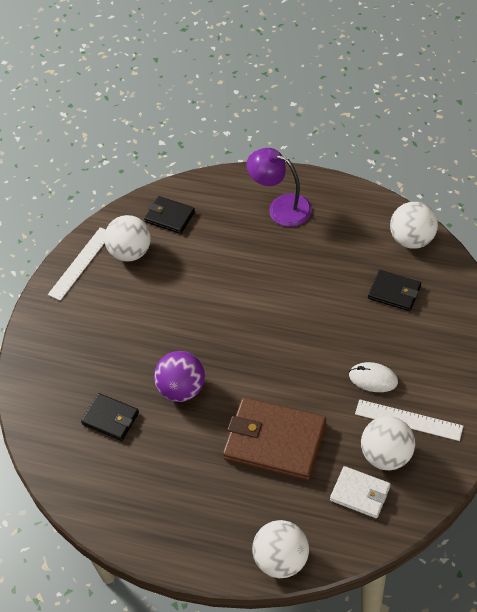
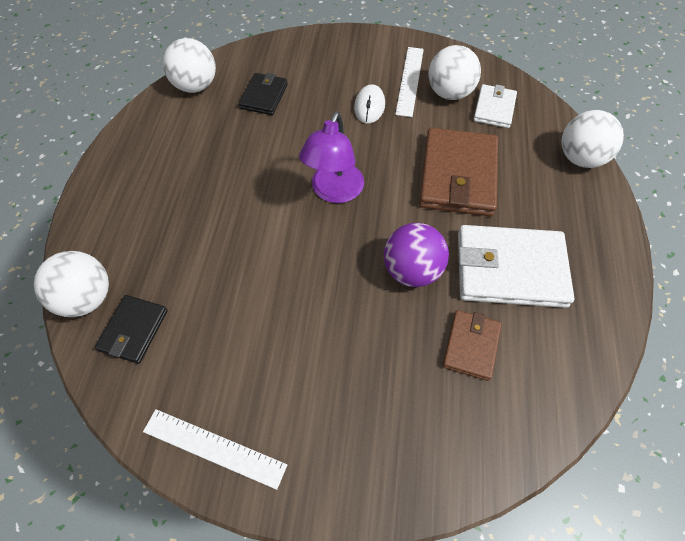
camera: 105 degrees left, 5 degrees up
(110, 418) = (471, 346): black wallet -> brown wallet
(131, 252) = (196, 373): white ball -> white ball (86, 298)
(169, 461) = (510, 269): none -> white wallet
(281, 207) = (135, 201): purple lamp -> purple lamp (334, 192)

